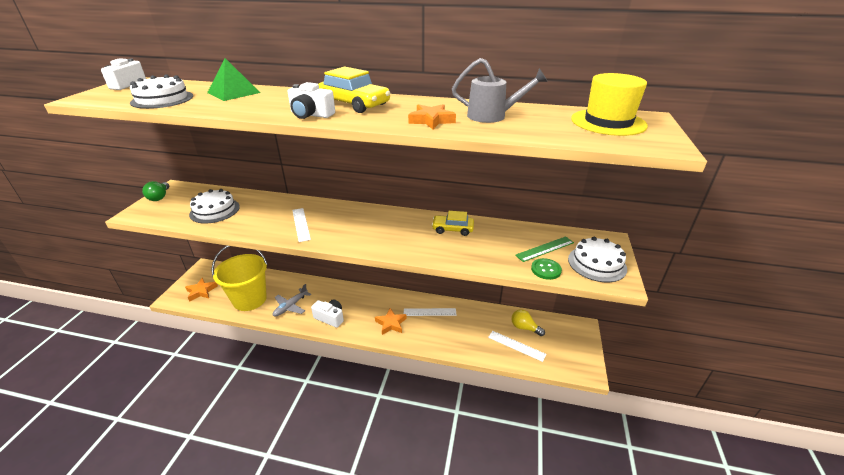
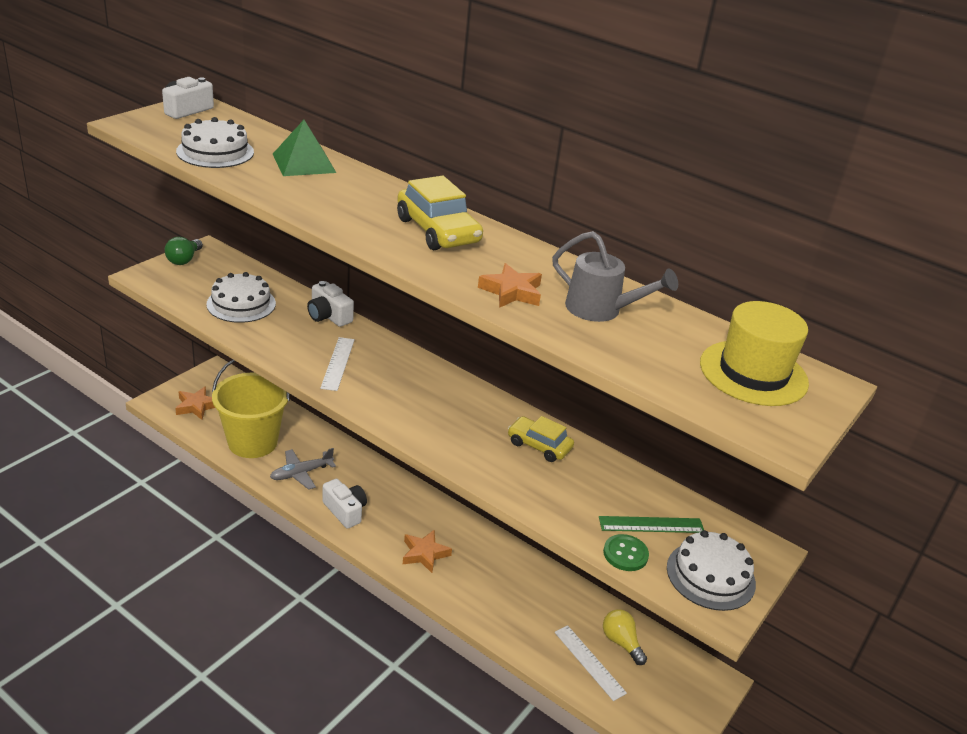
camera: 20 degrees right, 0 degrees up
(311, 115) = (370, 234): white camera -> white camera (328, 316)
(429, 312) = (491, 560): white ruler -> none

